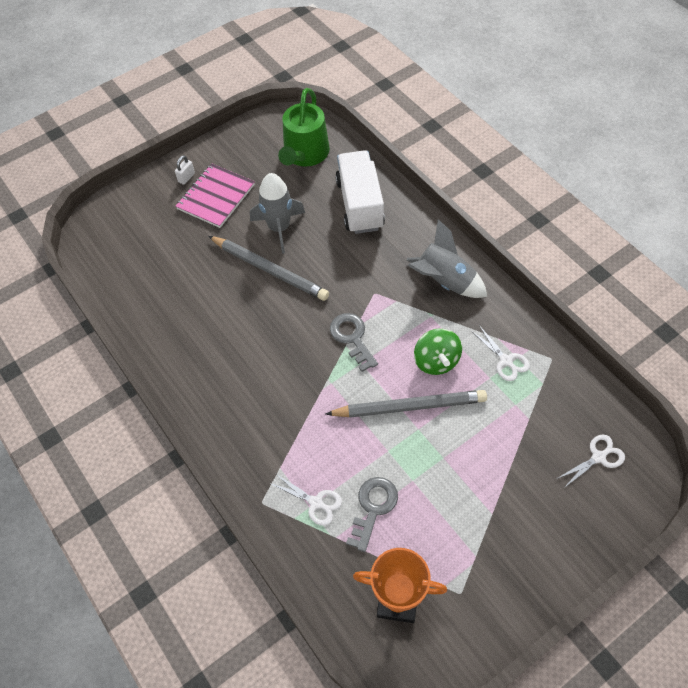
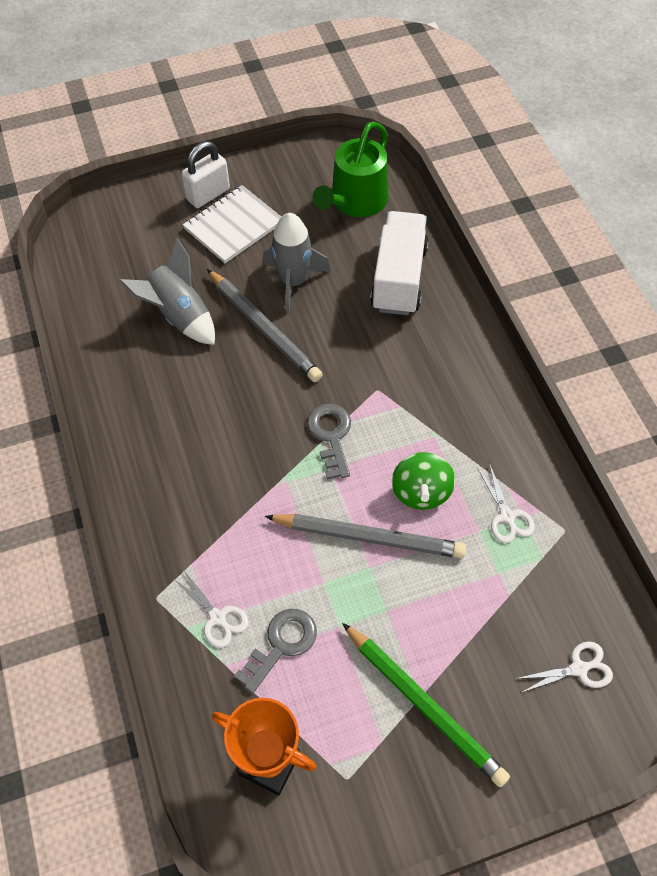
camera: 15 degrees right, 0 degrees up
(186, 177) = (208, 194): white padlock -> white padlock, size x1.88
(216, 197) = (233, 226): pink notebook -> white notebook
(444, 281) = (467, 399): grey rocket -> grey rocket (179, 316)
(497, 520) = (424, 705): none -> green pencil

